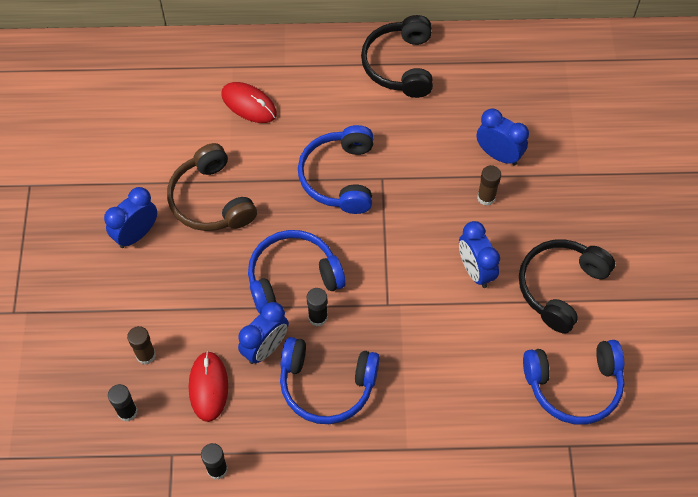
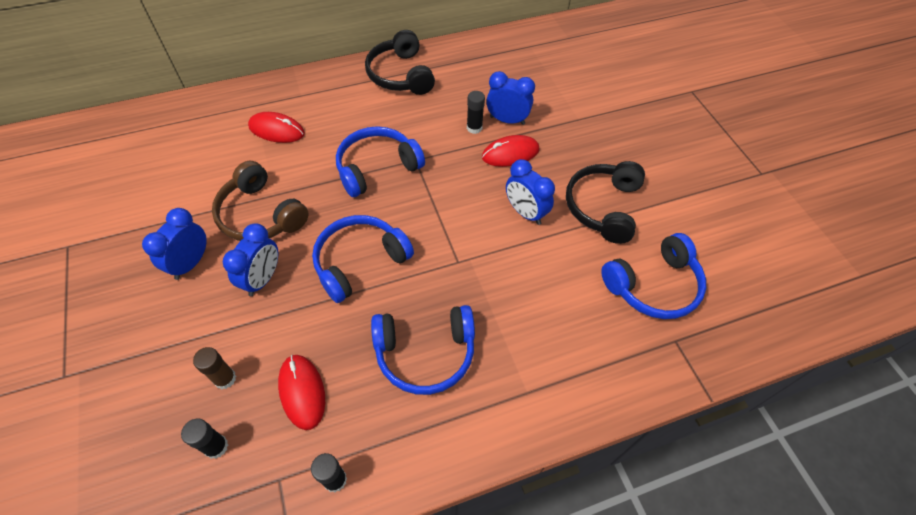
camera: 20 degrees left, 5 degrees down
(265, 348) = (352, 335): blue clock -> blue clock (262, 279)
(318, 317) = (395, 291): black glue stick -> black glue stick (474, 128)
(339, 177) = (377, 168): blue headphones -> blue headphones turned 75 degrees clockwise
(486, 197) = (510, 153): brown glue stick -> red mouse

